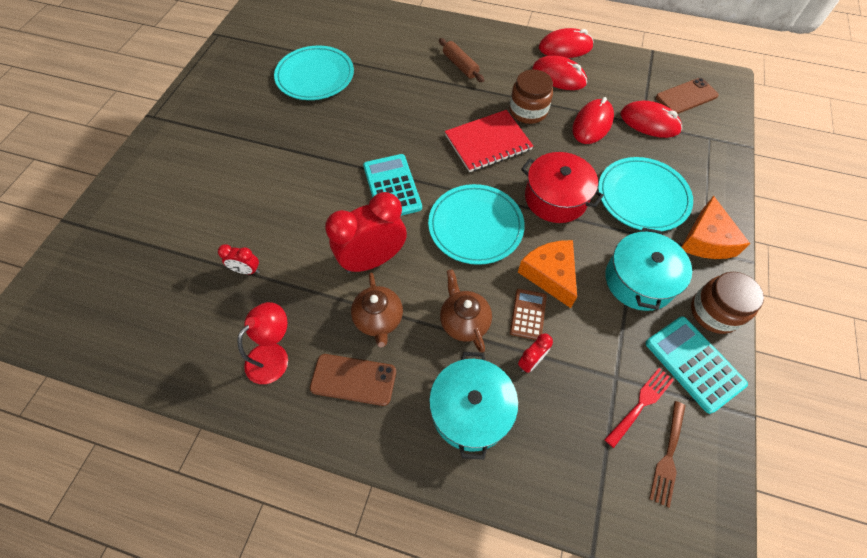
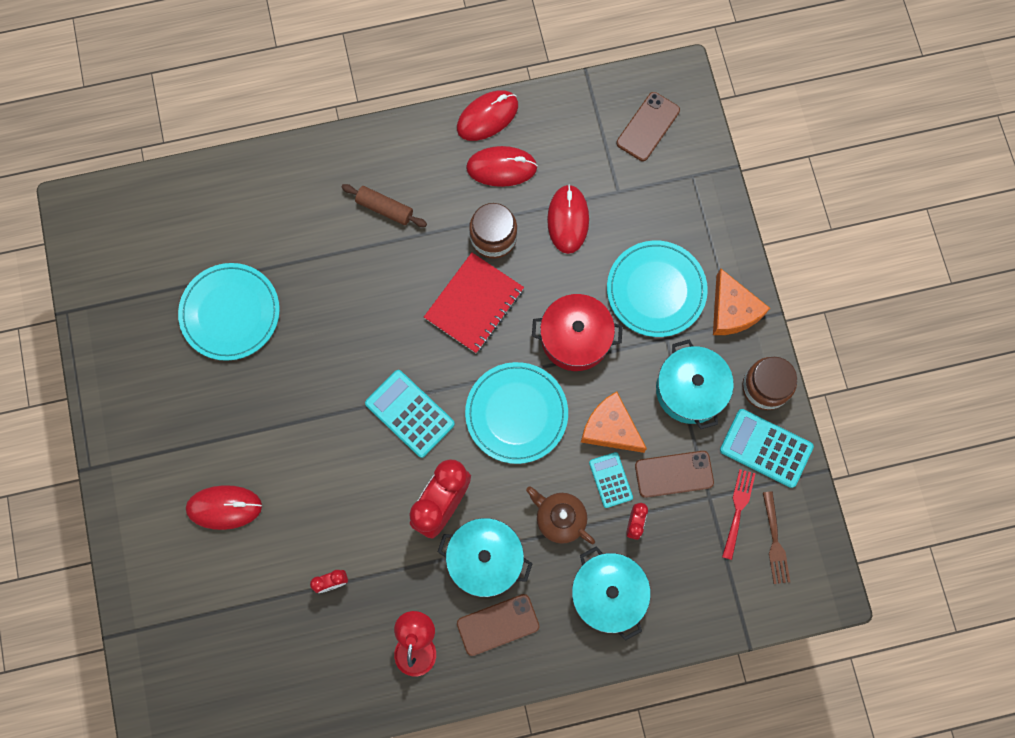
camera: 30 degrees left, 15 degrees up
(379, 319) = (485, 559): brown teapot -> turquoise pot
(528, 314) = (610, 480): brown calculator -> turquoise calculator
(590, 339) = (674, 474): none -> brown phone
(649, 122) = (624, 186): red mouse -> red mouse (224, 507)

